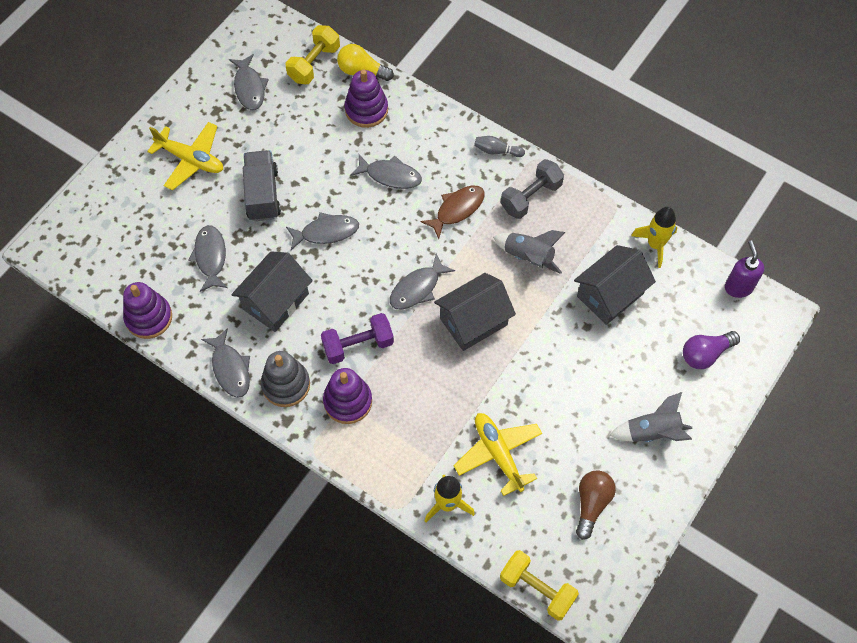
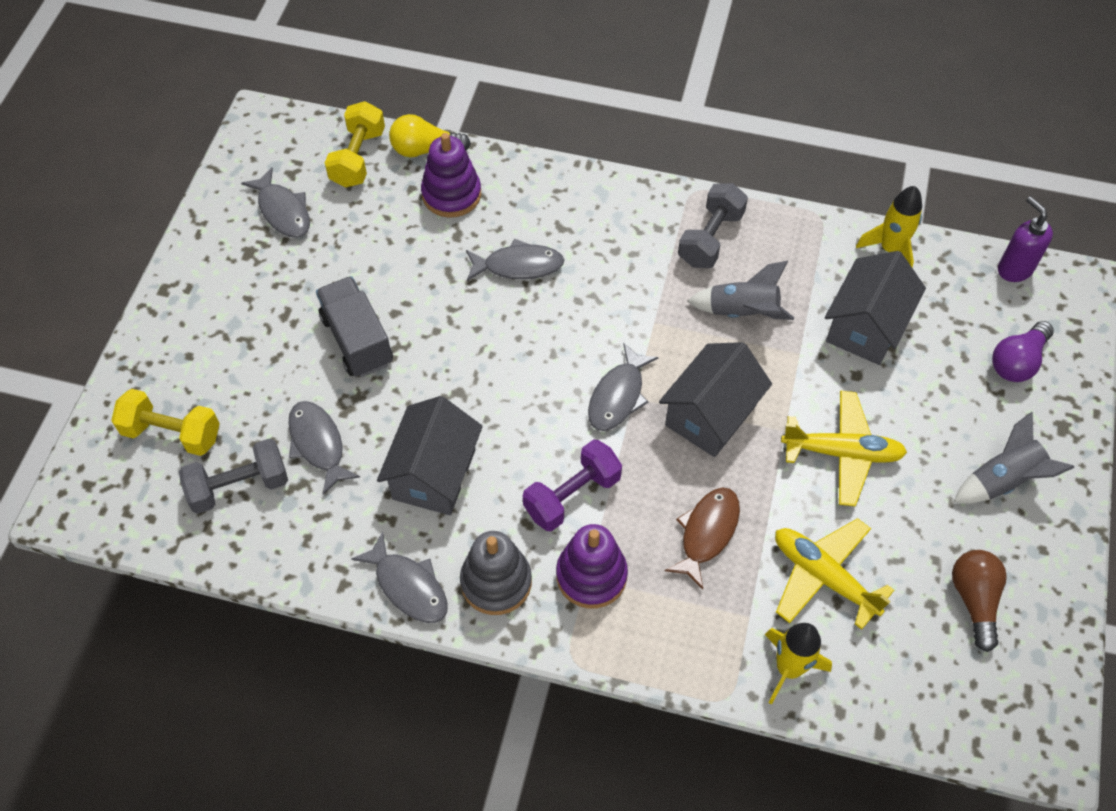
camera: 20 degrees left, 5 degrees down
(149, 317) = (262, 554): purple stacking toy -> none
(151, 269) = (239, 486): none -> grey dumbbell
(191, 160) = (238, 325): yellow plane -> yellow plane (842, 453)
(326, 232) = (465, 362): grey fish -> none
(457, 209) = (624, 281): brown fish -> brown fish (707, 533)
(497, 151) = (642, 196): grey bowling pin -> none
(537, 589) = (961, 741): yellow dumbbell -> yellow dumbbell (172, 433)

